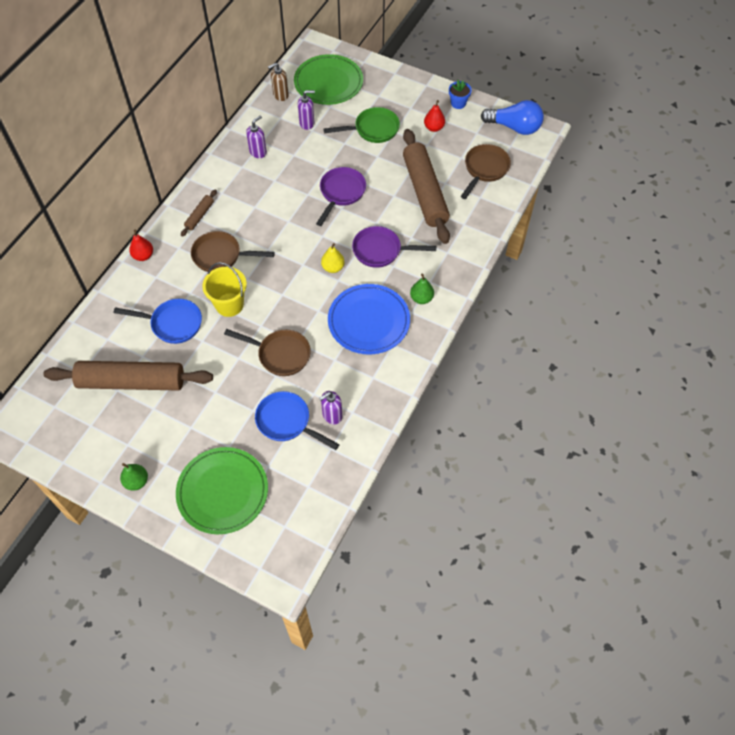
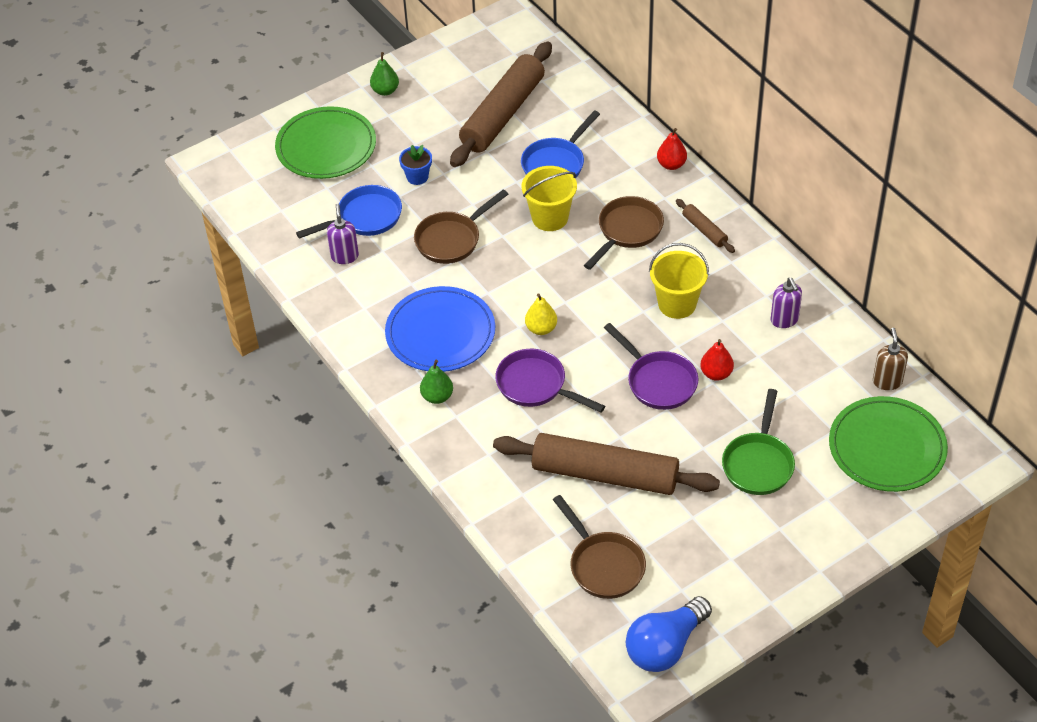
camera: 120 degrees right, 10 degrees down
(273, 206) = (677, 304): none -> yellow bucket
(307, 123) = (812, 391): purple soap dispenser -> none
(381, 251) = (536, 386): purple pan -> purple pan turned 90 degrees counterclockwise
(434, 128) = (721, 539): red pear -> red pear (716, 373)
(458, 103) = (756, 595): blue flower pot -> blue flower pot (417, 177)

